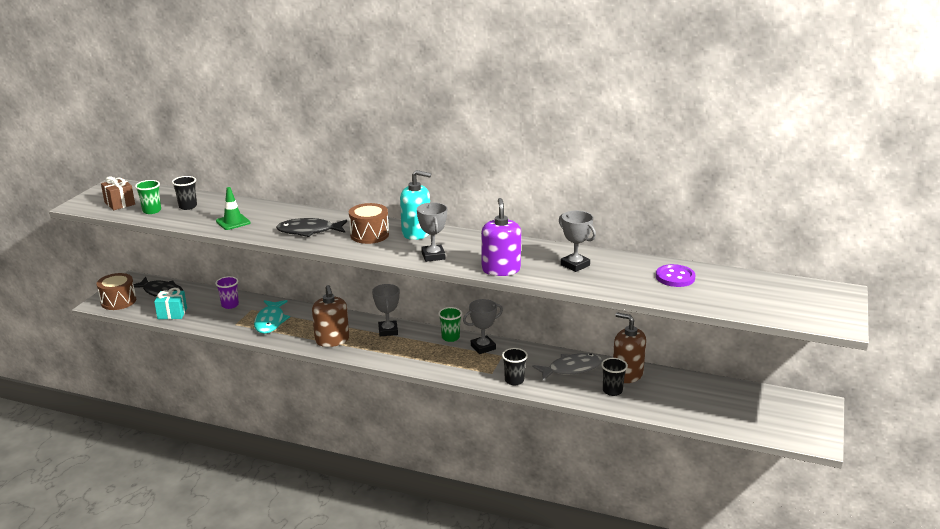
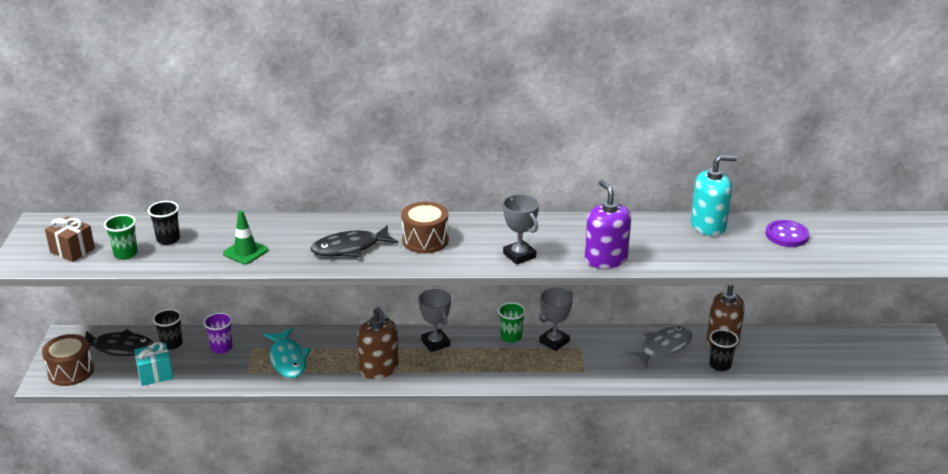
camera: 20 degrees left, 5 degrees up
(416, 233) = (476, 228): turquoise soap dispenser -> turquoise soap dispenser (708, 225)
(514, 380) = (613, 375): black cup -> black cup (171, 344)
(575, 265) = (678, 239): grey trophy -> none

